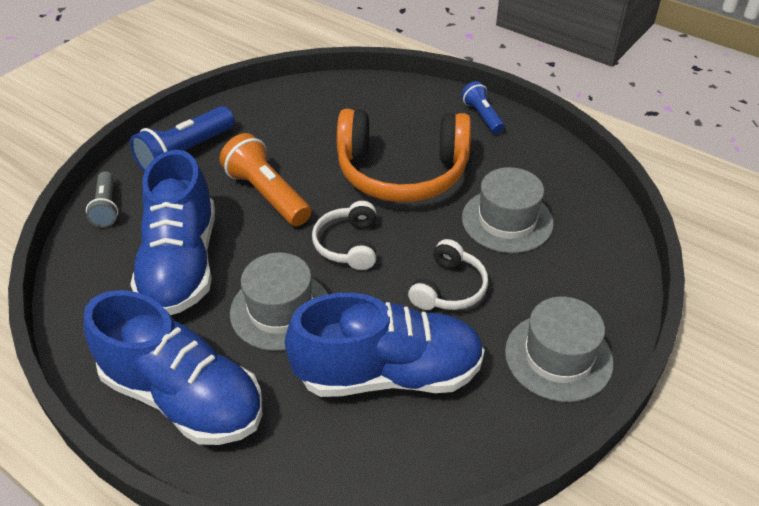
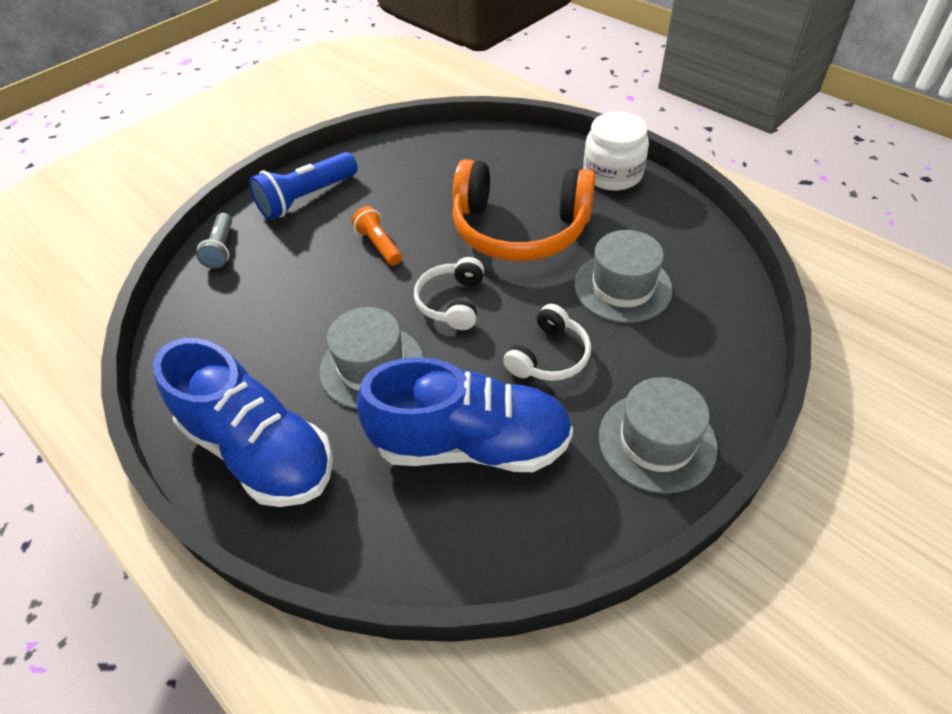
camera: 10 degrees right, 5 degrees up
(181, 264) = (282, 311): blue shoe -> none
(267, 195) = (379, 245): orange flashlight -> orange flashlight, size x0.60
(482, 116) = (612, 174): blue flashlight -> white jar

